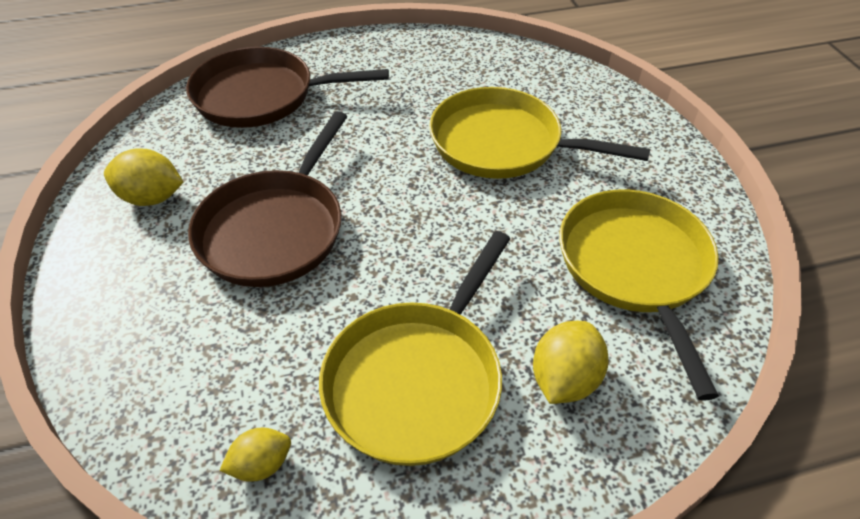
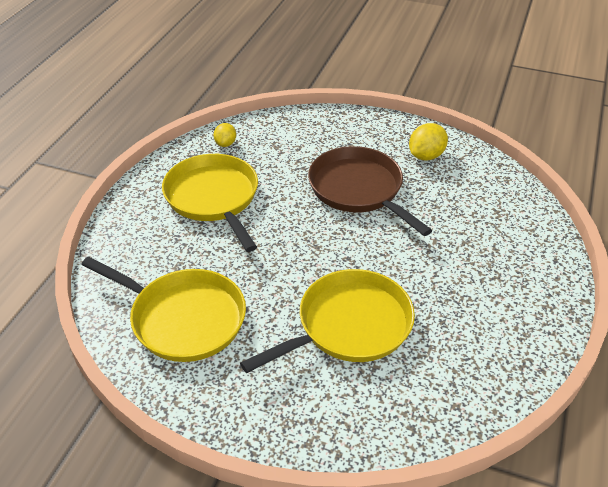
camera: 125 degrees right, 5 degrees down
(261, 96) = (506, 227): brown pan -> none
(564, 379) = (158, 244): yellow lemon -> none

